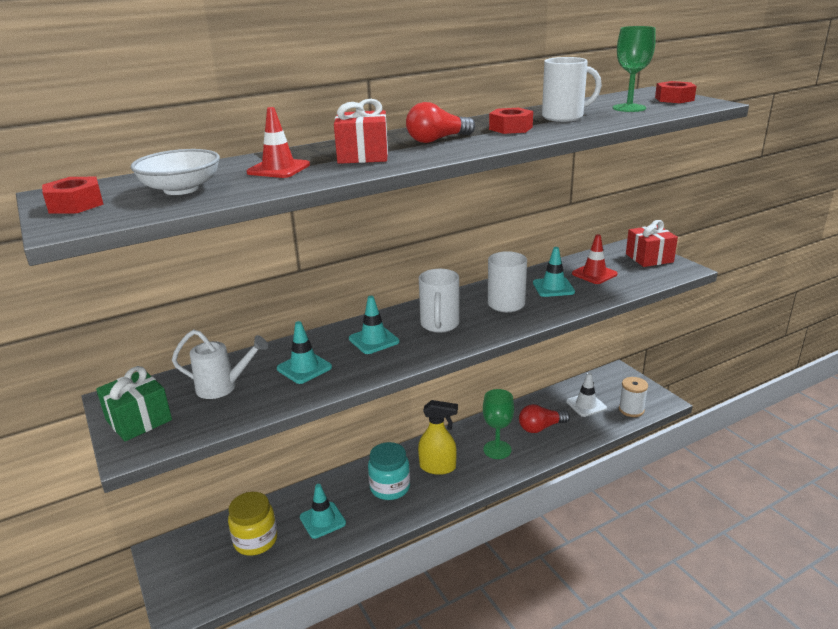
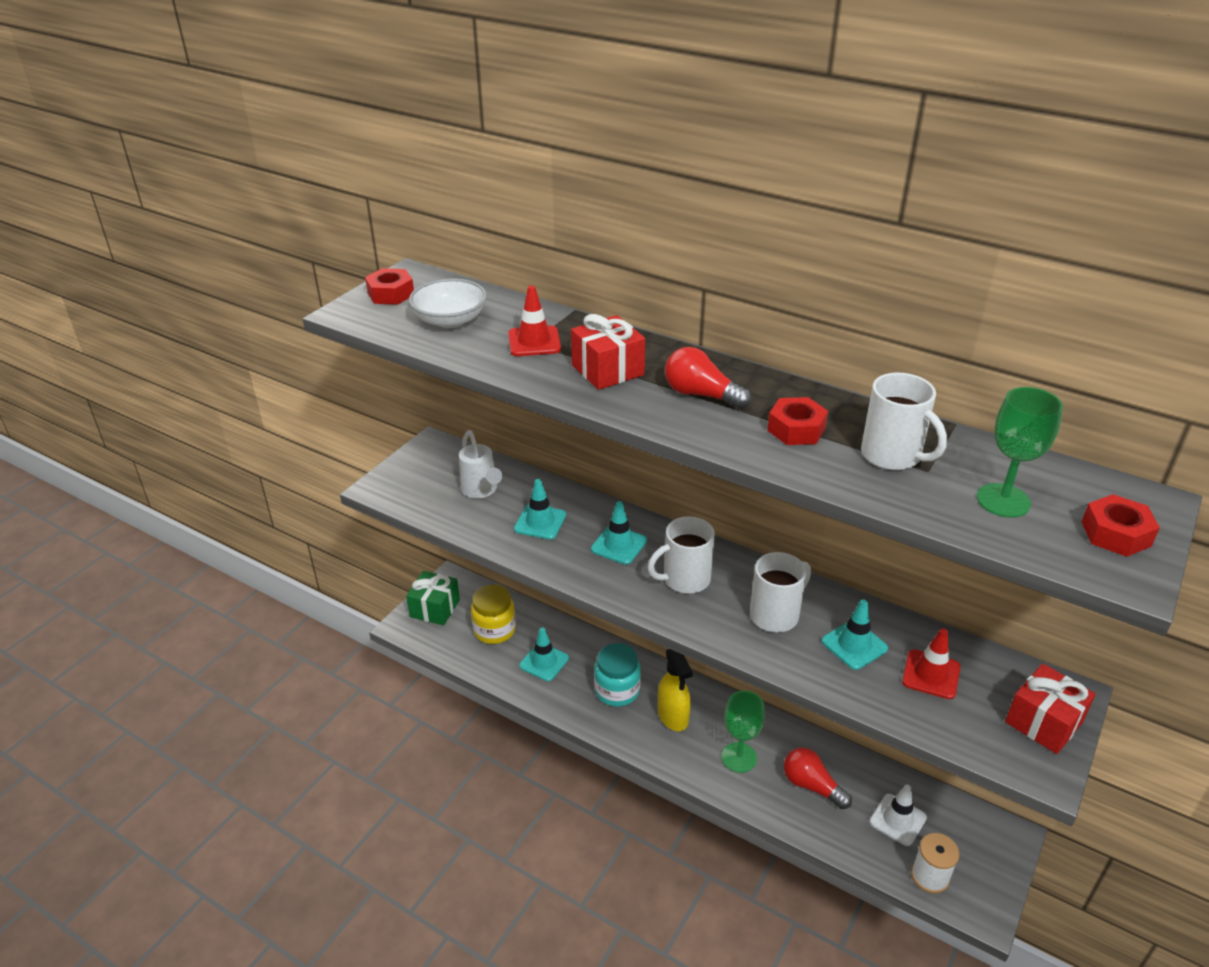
camera: 60 degrees right, 10 degrees up
(138, 420) = (413, 471): green gift -> green gift (435, 608)

